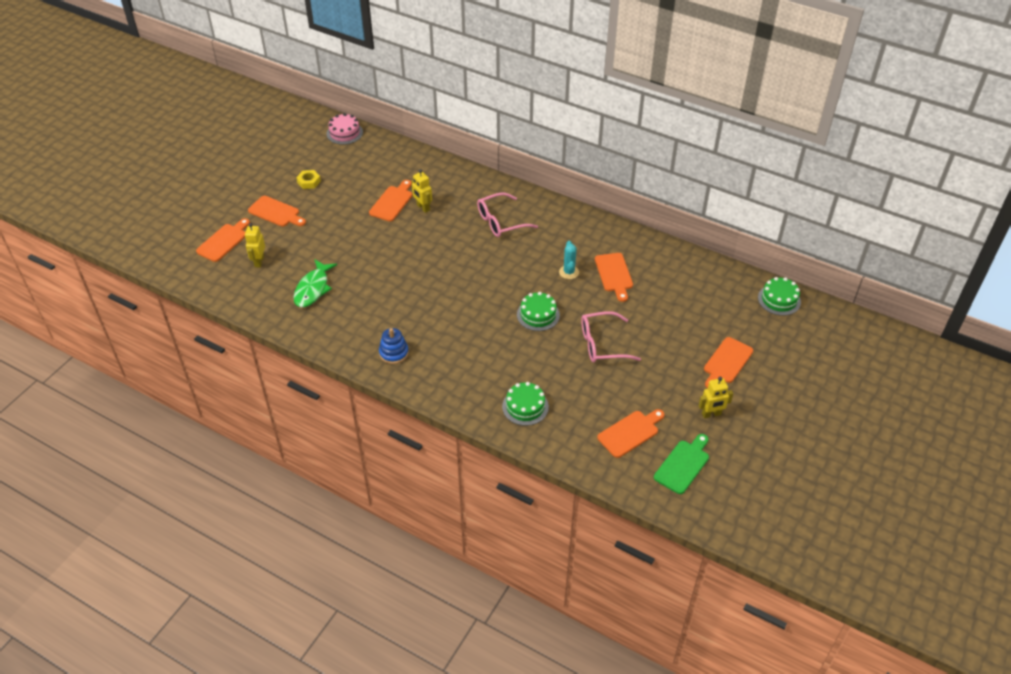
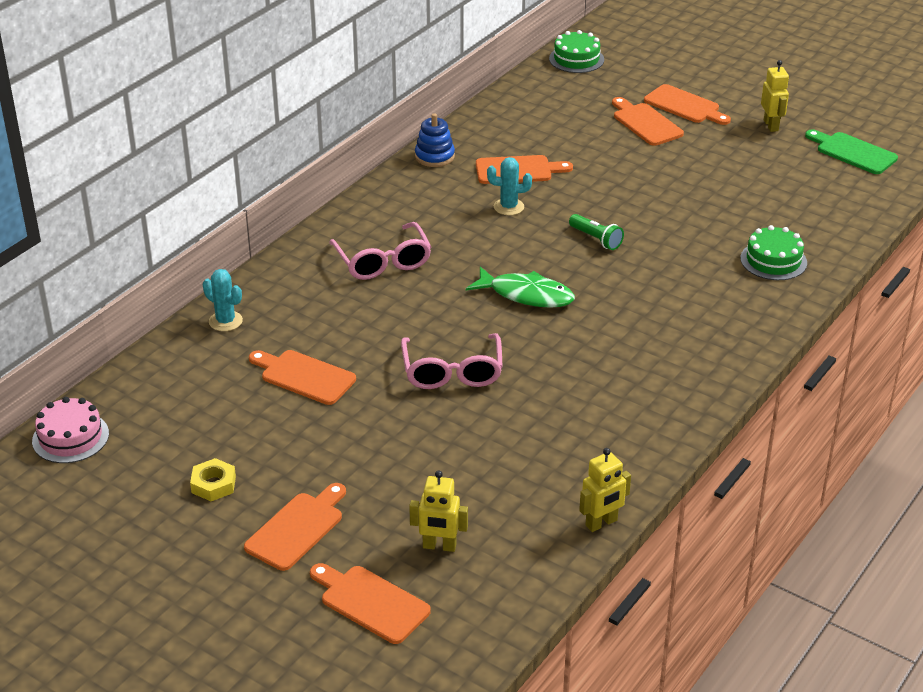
camera: 85 degrees left, 10 degrees down
(313, 288) = (521, 471): green fish -> green fish (526, 295)
(394, 353) = (675, 378): blue stacking toy -> blue stacking toy (434, 156)
(423, 207) = (328, 341): yellow robot -> yellow robot (601, 523)
(438, 169) = (225, 321): none -> turquoise cactus
(538, 315) = (596, 239): green cake -> green flashlight
(602, 344) = (654, 191): pink glasses -> pink glasses (452, 372)
(630, 433) = (808, 183): orange cutting board -> orange cutting board (645, 123)

